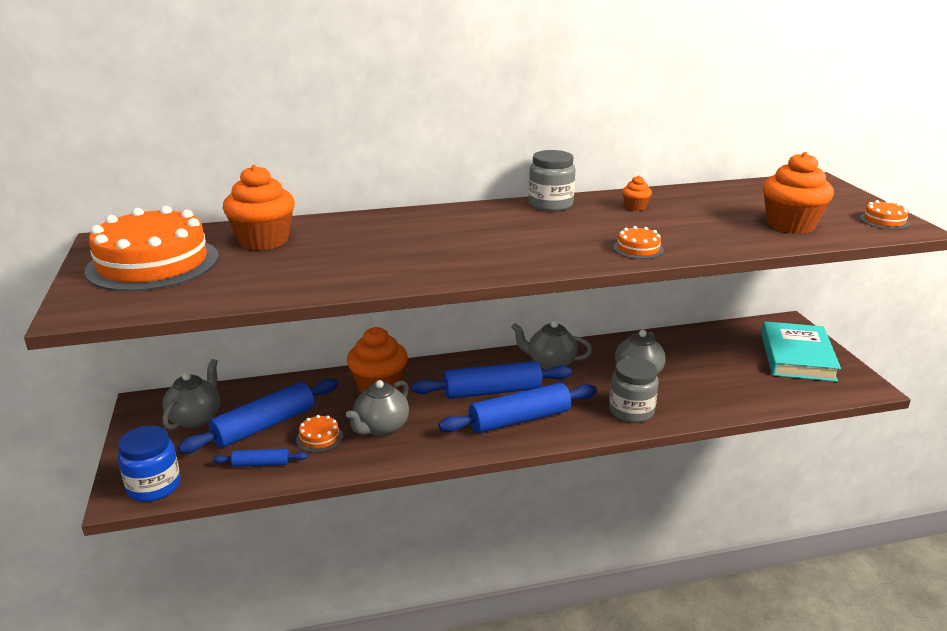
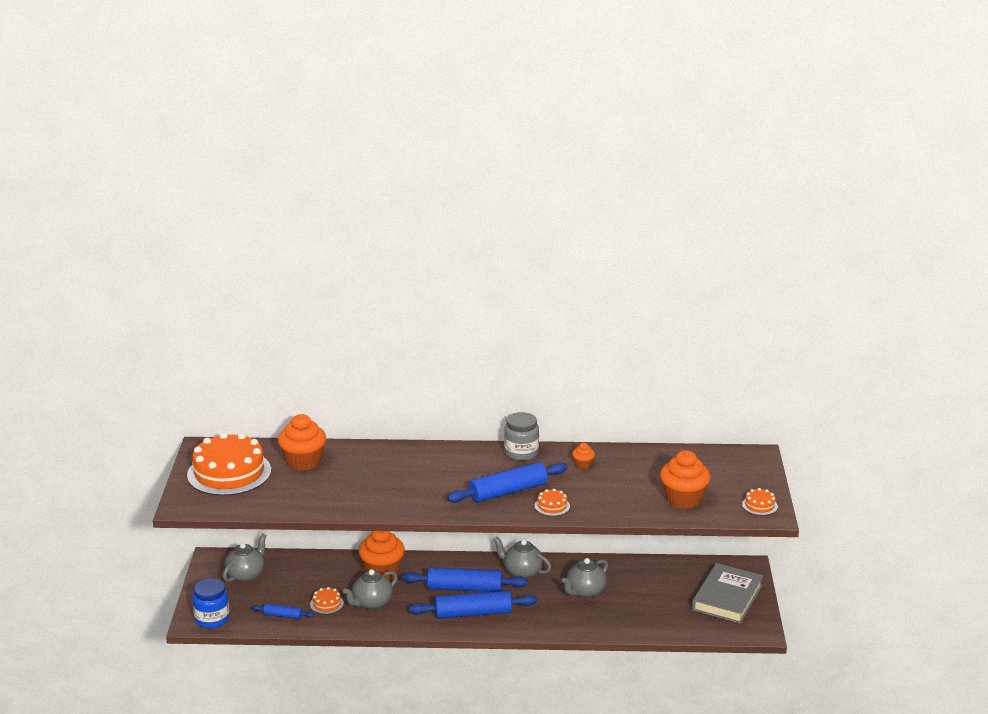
camera: 15 degrees right, 0 degrees up
(264, 426) = (291, 589): blue rolling pin -> blue rolling pin (508, 492)
(631, 411) = (559, 620): grey jar -> none
(797, 356) = (727, 598): turquoise book -> grey book

